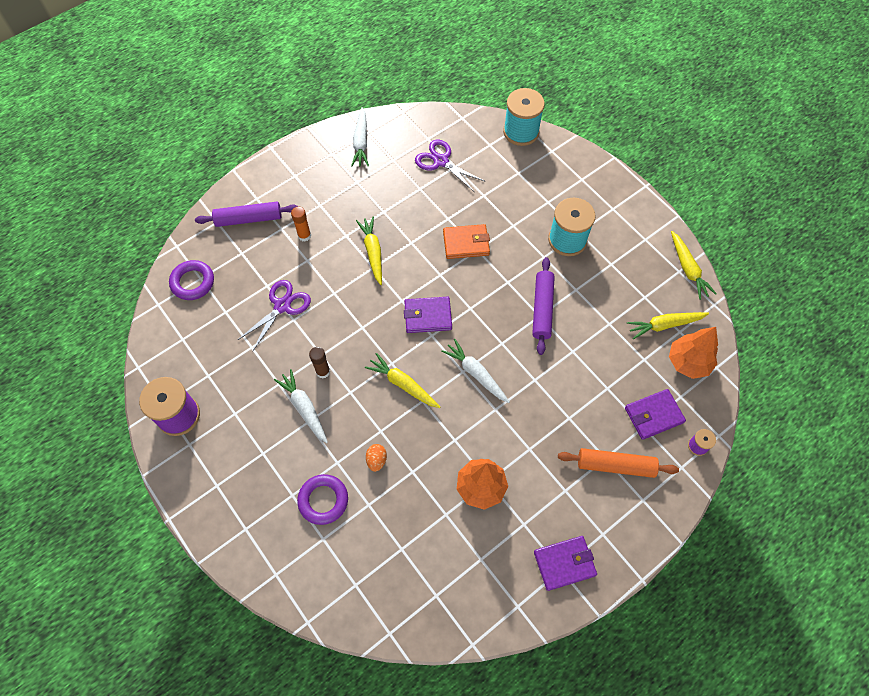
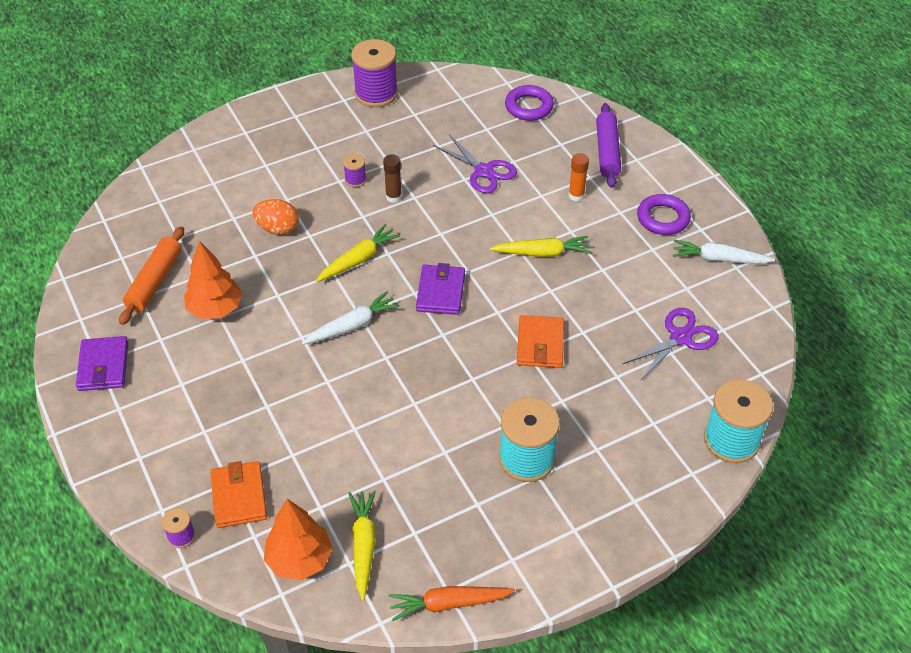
camera: 100 degrees right, 15 degrees down
(304, 408) = (355, 180): white carrot -> purple spool
(323, 500) = (251, 186): purple ring -> purple ring (663, 218)
(376, 460) = (278, 229): orange egg -> orange egg, size x1.53
(542, 309) = (423, 408): purple rolling pin -> none
(615, 465) = (191, 439): orange rolling pin -> orange rolling pin (155, 281)
(653, 415) = (239, 497): purple wallet -> orange wallet
(688, 269) = (449, 604): yellow carrot -> orange carrot

